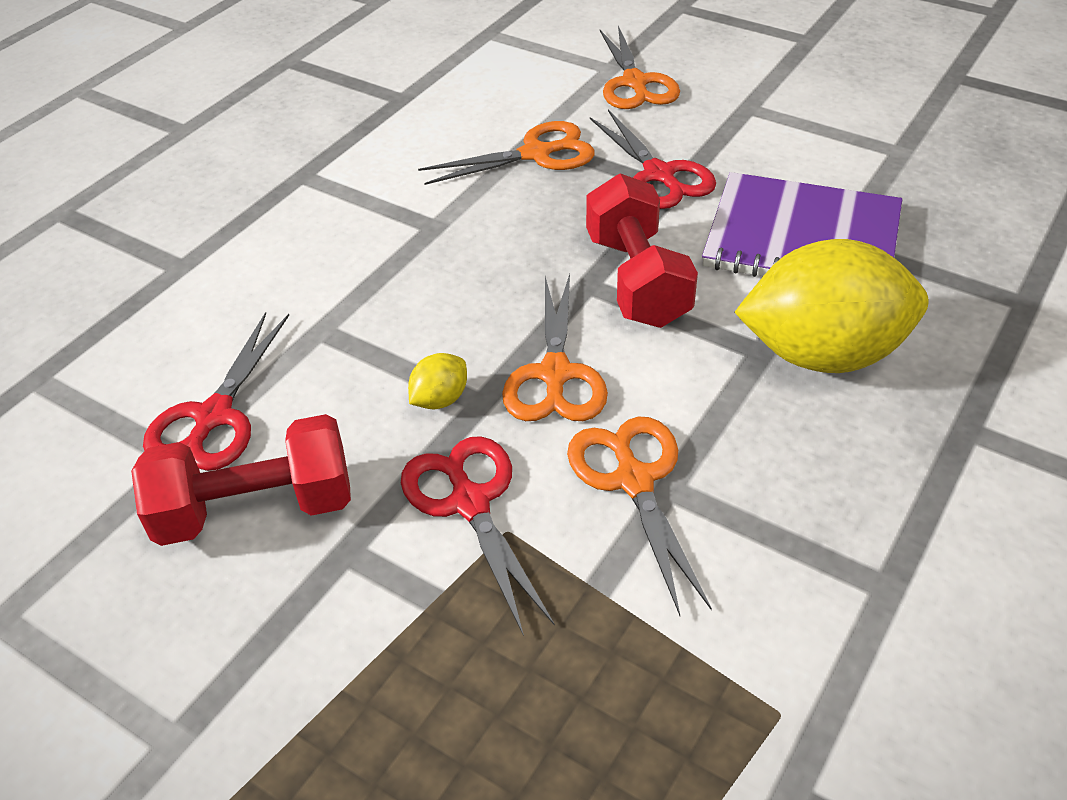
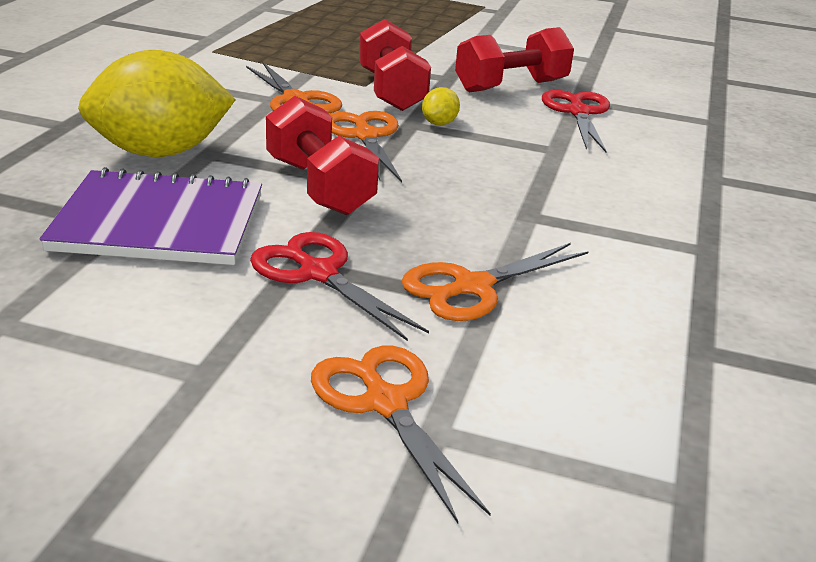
camera: 160 degrees right, 15 degrees down
(470, 502) = (391, 91): red scissors -> red dumbbell

